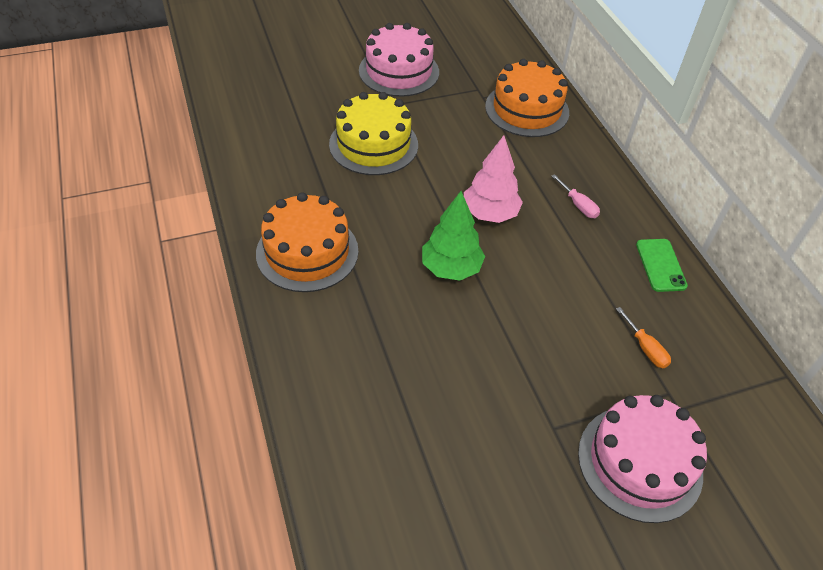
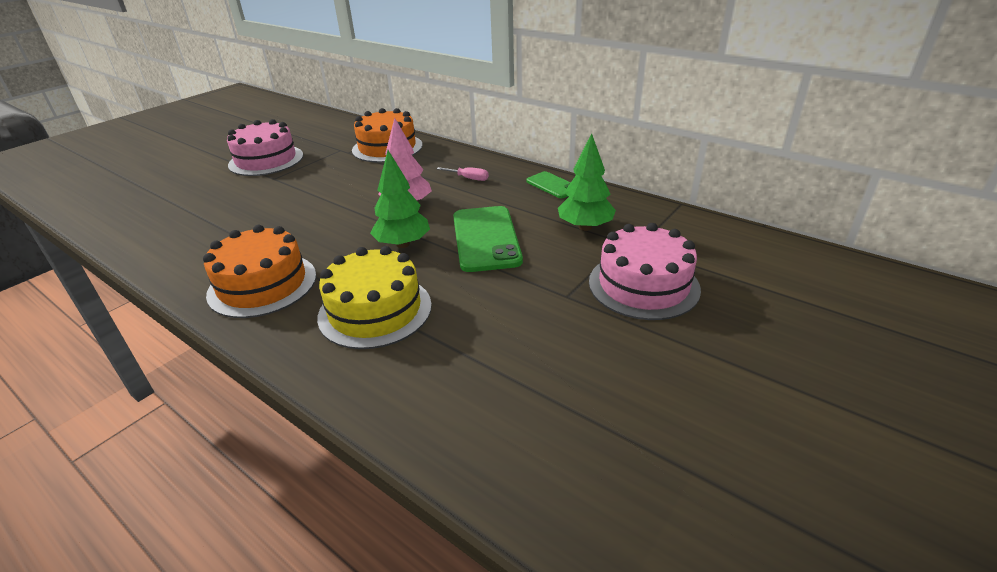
camera: 30 degrees left, 15 degrees down
(373, 144) = (276, 203): yellow cake -> yellow cake (375, 310)
(532, 306) = (486, 239): none -> green phone
(645, 348) = (585, 227): orange screwdriver -> green tree

